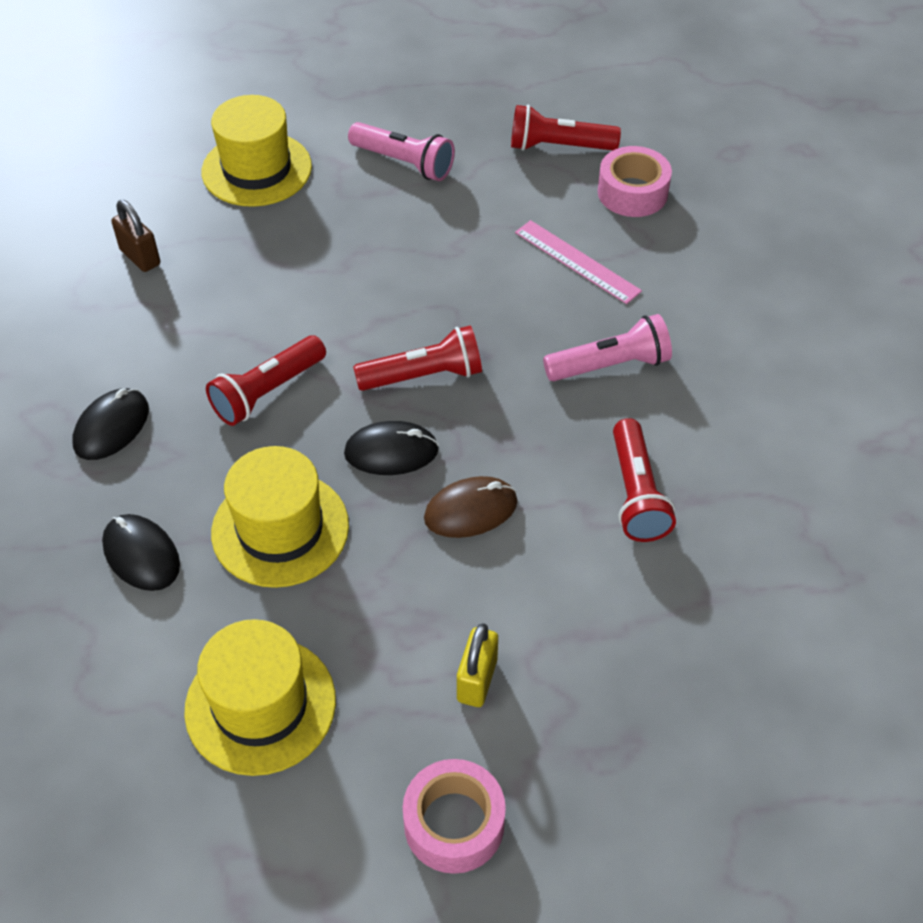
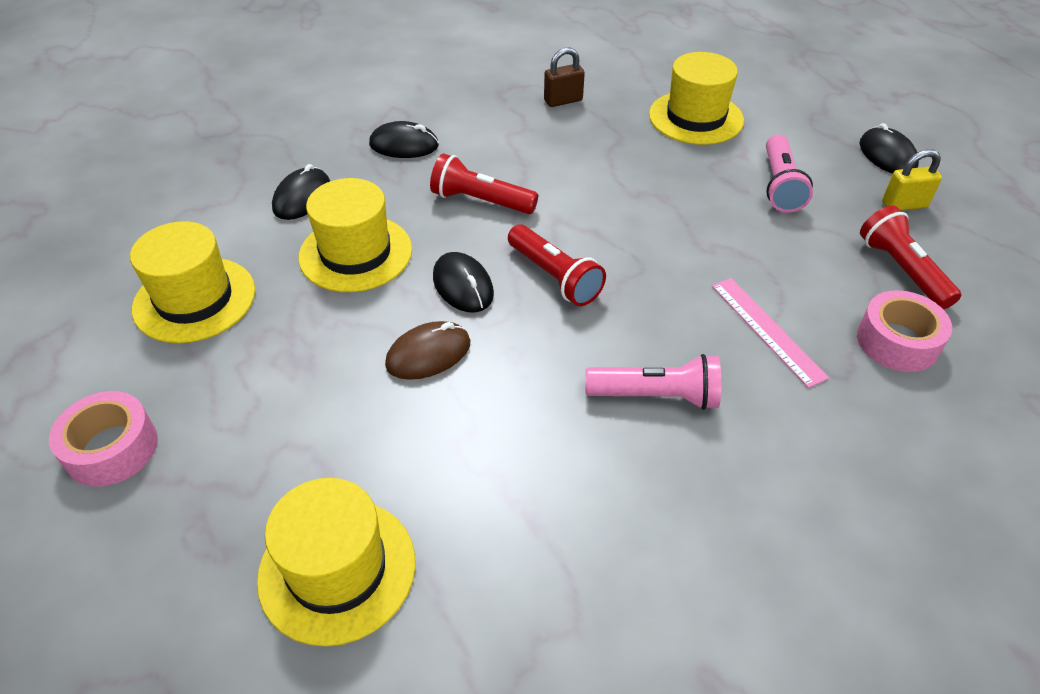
camera: 65 degrees right, 5 degrees down
(140, 257) = (563, 101): brown padlock -> brown padlock turned 45 degrees clockwise
(413, 75) = (887, 155): none -> black mouse
(471, 510) = (428, 354): brown mouse -> brown mouse turned 75 degrees counterclockwise
(477, 680) = (255, 417): yellow padlock -> yellow padlock (904, 205)
(577, 261) = (767, 330): pink ruler -> pink ruler turned 45 degrees counterclockwise
(610, 365) = (656, 396): pink flashlight -> pink flashlight turned 45 degrees counterclockwise
(636, 494) = (510, 466): red flashlight -> none
(687, 653) = (337, 569): none -> yellow hat

